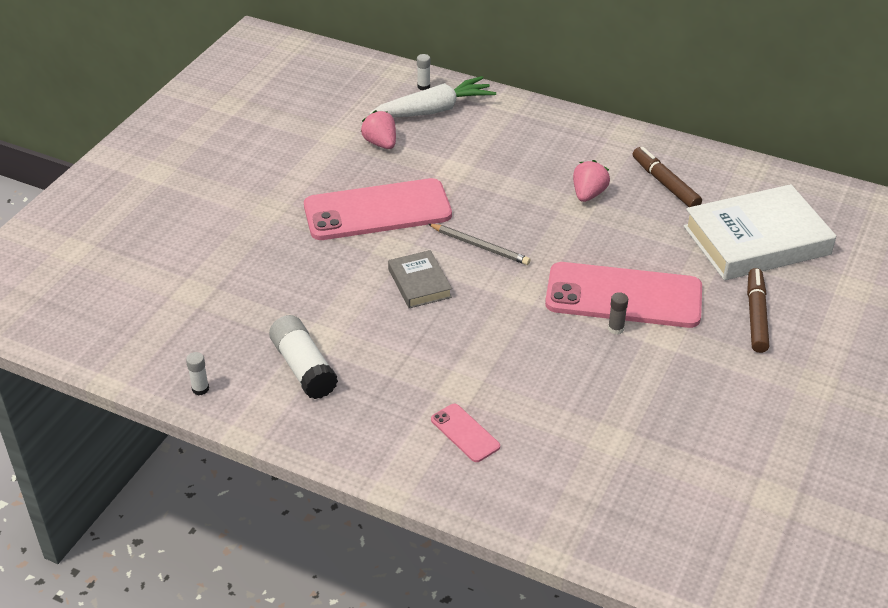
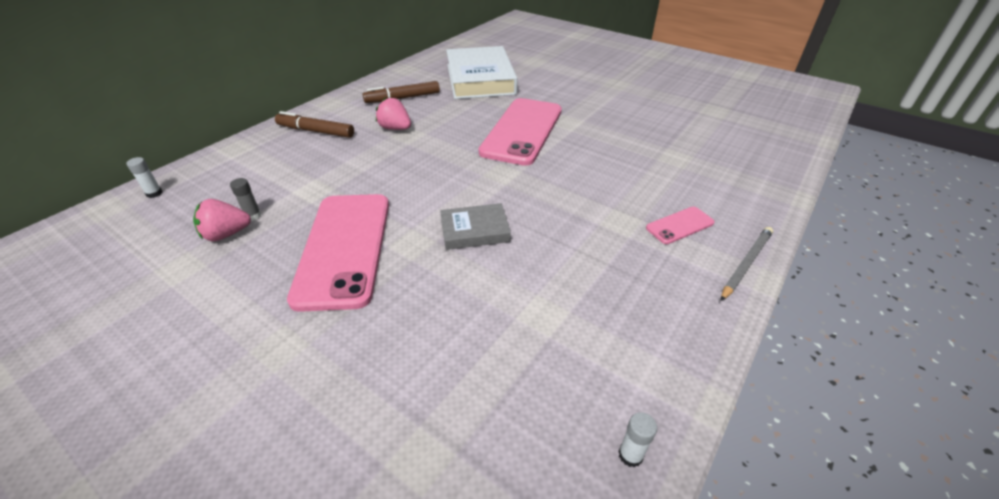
camera: 80 degrees left, 0 degrees up
(304, 368) = (592, 334): white glue stick -> none
(434, 110) = (203, 191): white carrot -> none
(480, 246) = (435, 188): grey pencil -> grey pencil (746, 264)
(616, 329) = (558, 139): grey glue stick -> grey glue stick (253, 215)
(756, 316) = (554, 90): brown marker -> brown marker (316, 131)

